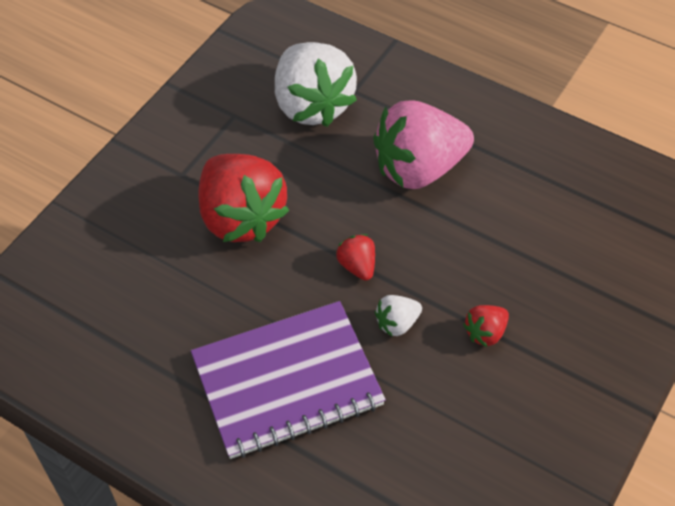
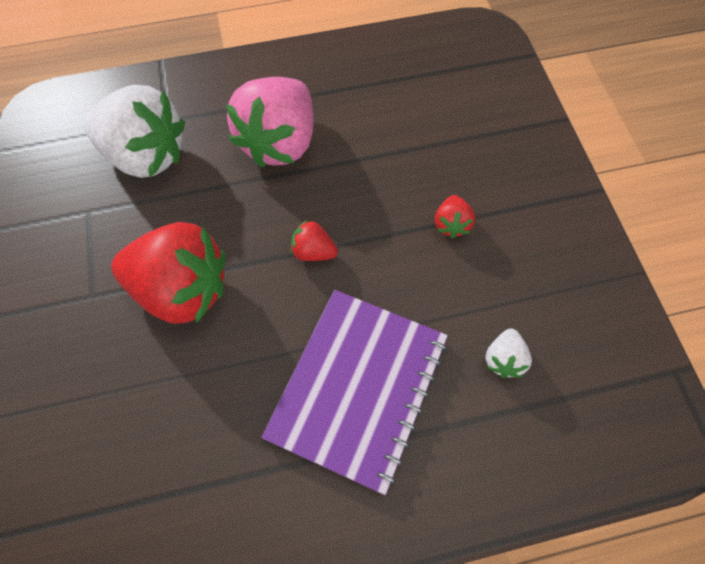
camera: 45 degrees left, 10 degrees up
(397, 323) = (387, 270): white strawberry -> white strawberry (504, 359)

